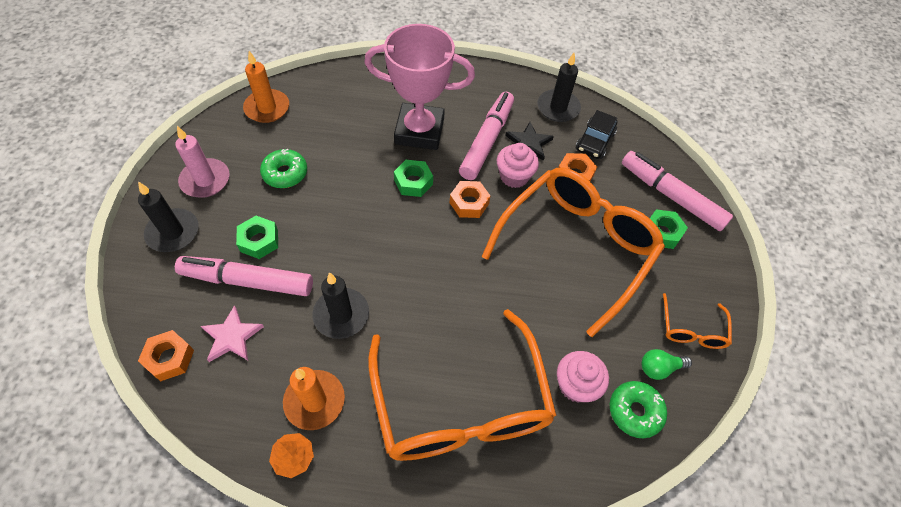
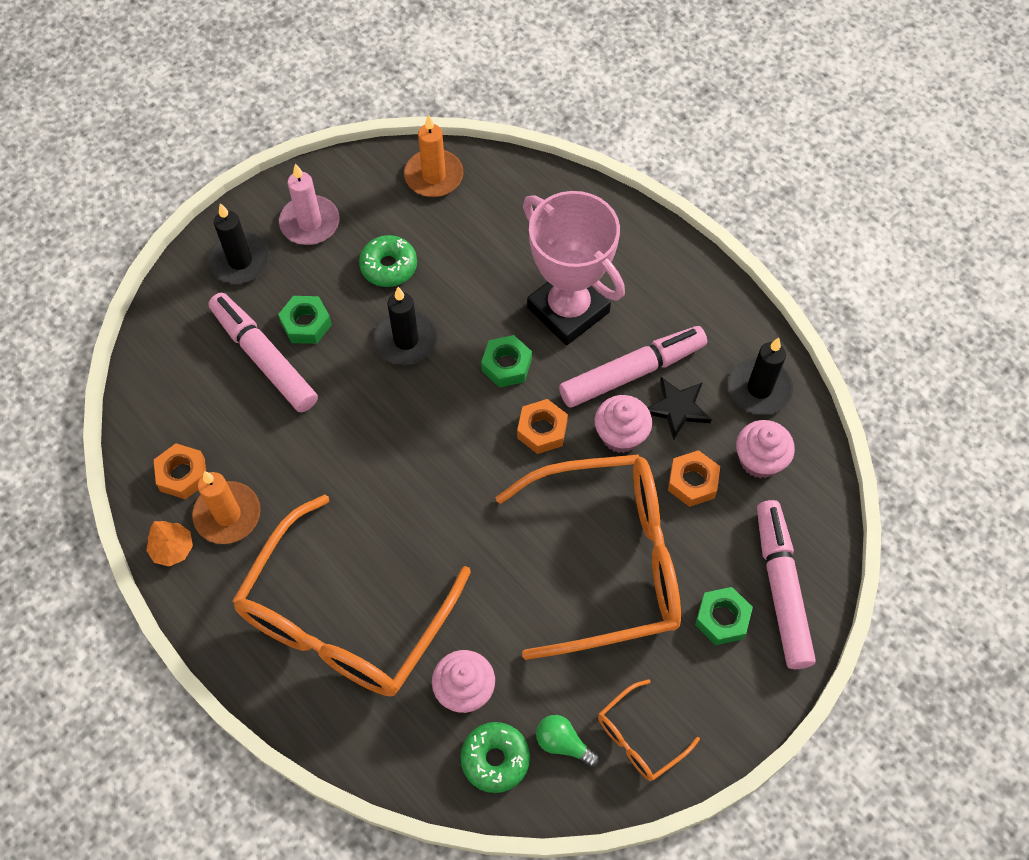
camera: 45 degrees right, 5 degrees up
(169, 358) = (147, 384): orange nut -> orange nut (182, 475)
(232, 336) = (209, 402): pink star -> none
(341, 315) = (316, 453): black candle -> black candle (406, 340)
(594, 141) = (759, 460): black car -> pink cupcake

